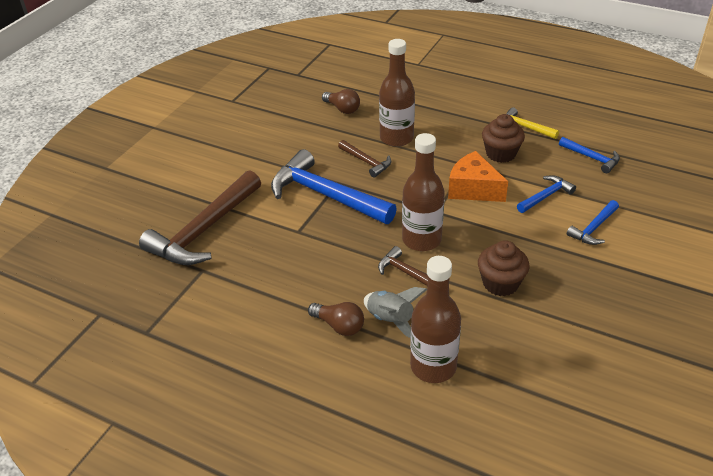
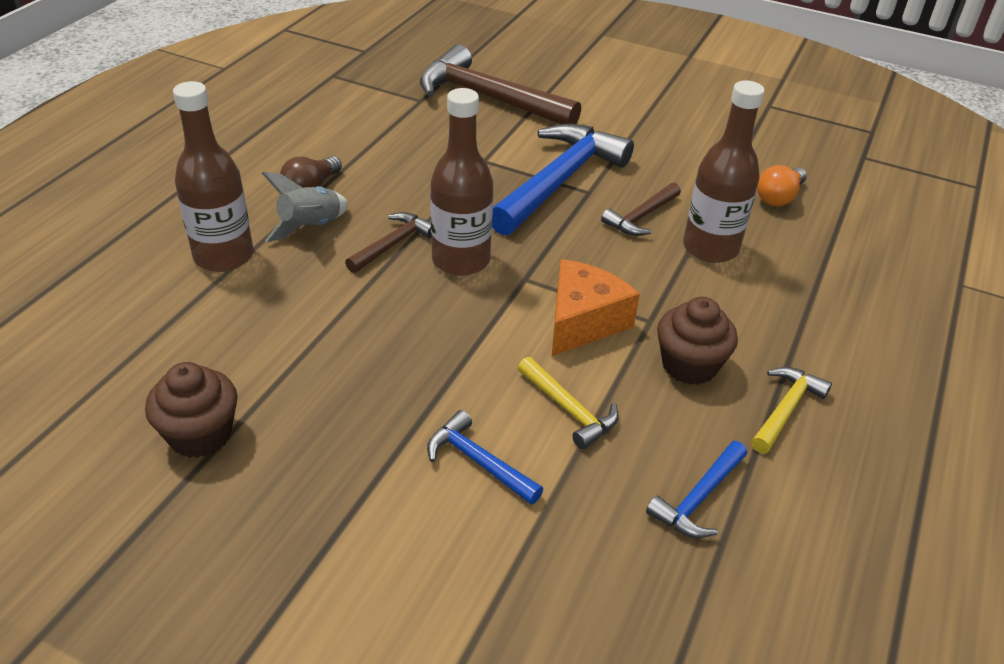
camera: 85 degrees right, 0 degrees up
(342, 109) = (779, 197): brown light bulb -> orange light bulb
(500, 283) = (358, 330): brown cupcake -> brown cupcake (200, 434)
(546, 196) = (569, 410): blue hammer -> yellow hammer

